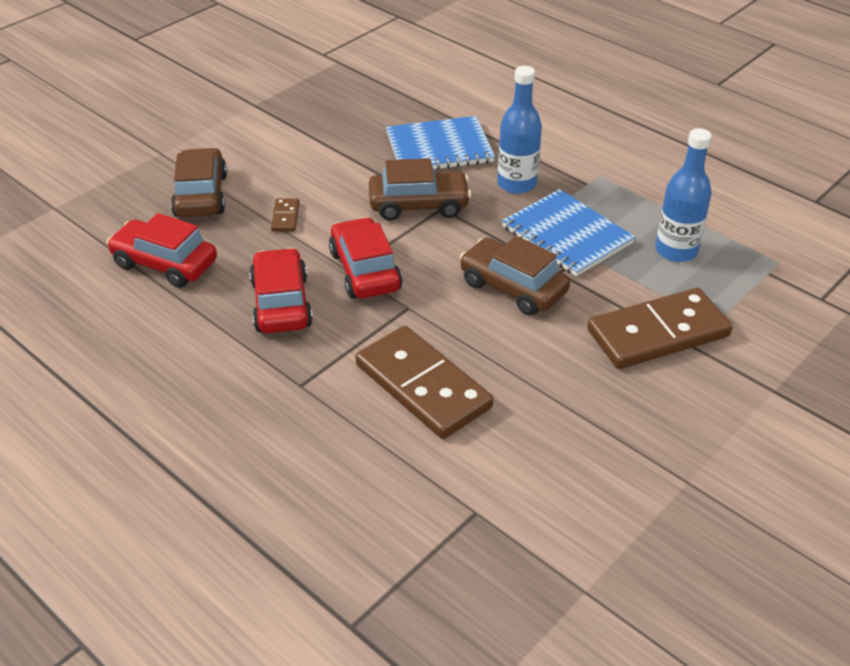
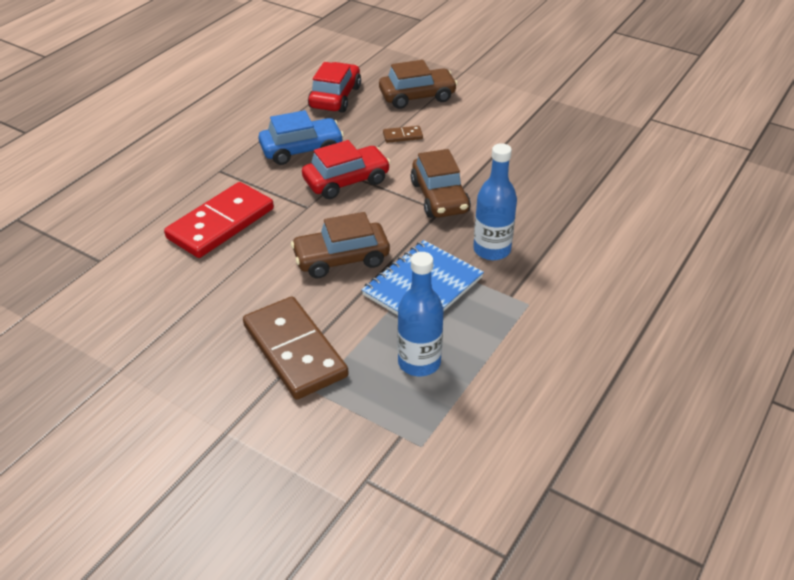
camera: 80 degrees right, 0 degrees up
(281, 303) = (302, 150): red car -> blue car
(422, 386) = (220, 223): brown domino -> red domino
(439, 148) = (530, 199): blue notebook -> none
(513, 287) = (341, 259): brown car -> brown car turned 135 degrees counterclockwise

